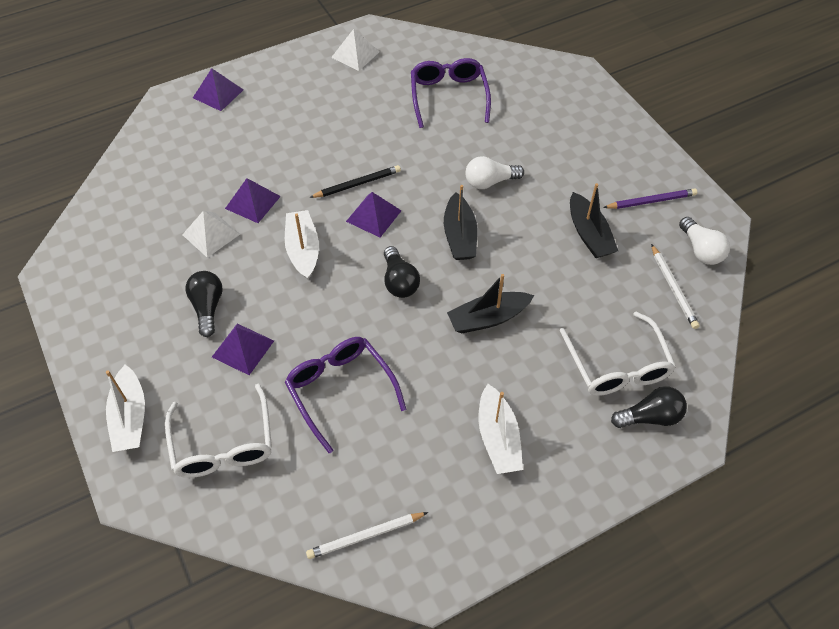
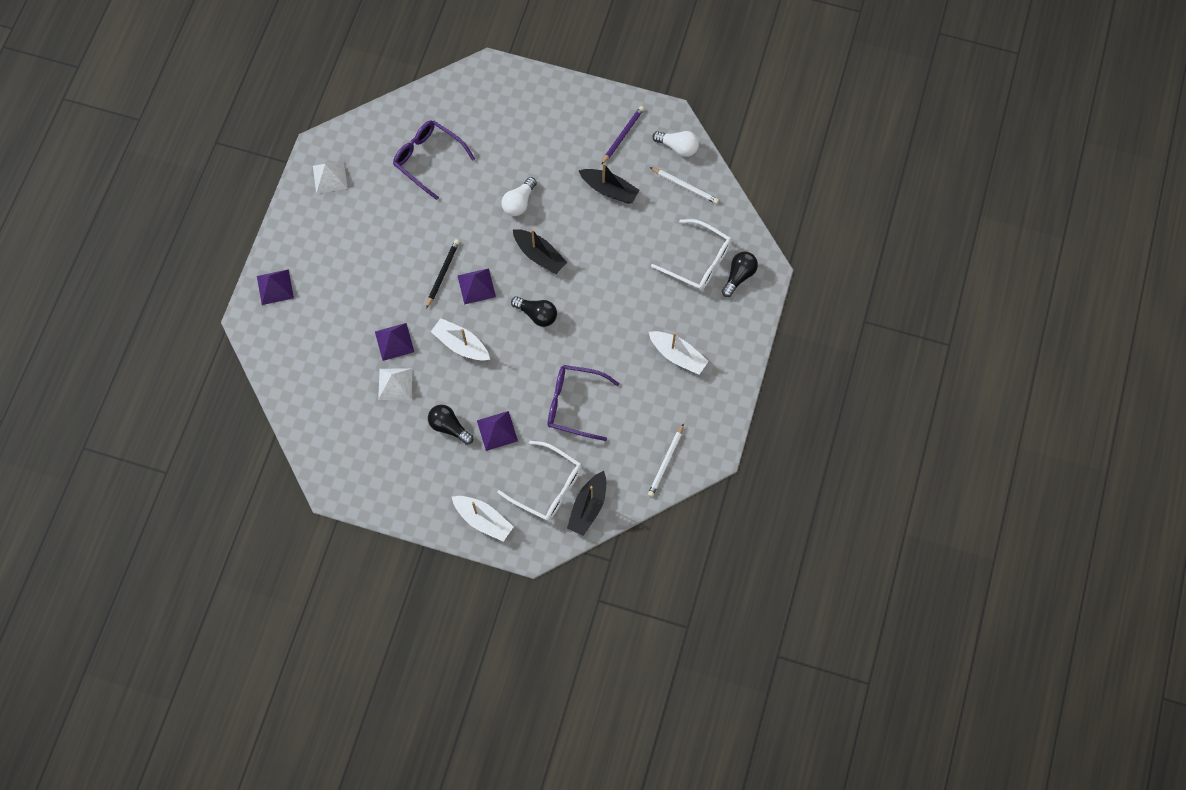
camera: 45 degrees left, 15 degrees up
(488, 318) = (607, 293): black boat -> black boat (588, 507)

